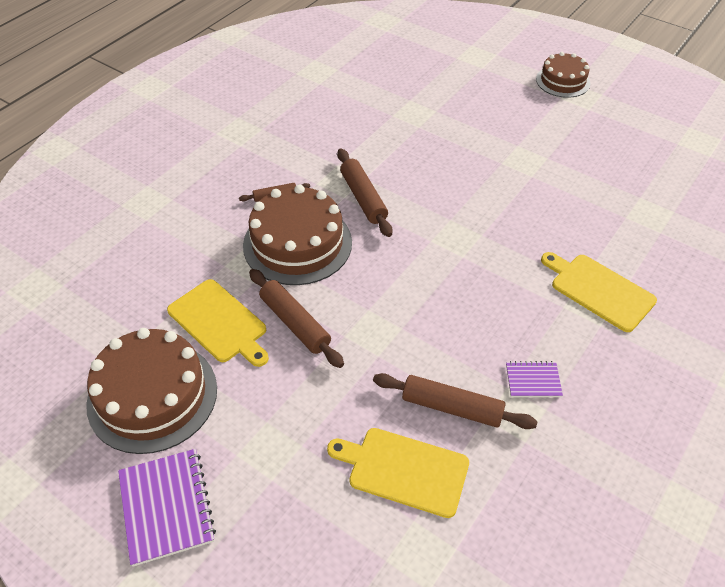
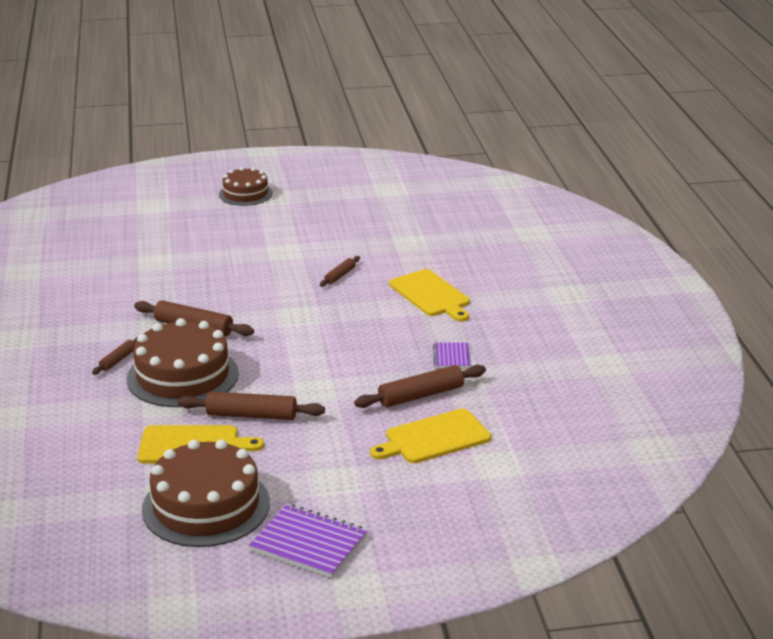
camera: 45 degrees left, 20 degrees down
(533, 380) = (451, 357): purple notebook -> purple notebook turned 45 degrees counterclockwise
(541, 215) = (340, 275): none -> brown rolling pin
(599, 290) = (431, 295): yellow cutting board -> yellow cutting board turned 120 degrees counterclockwise

